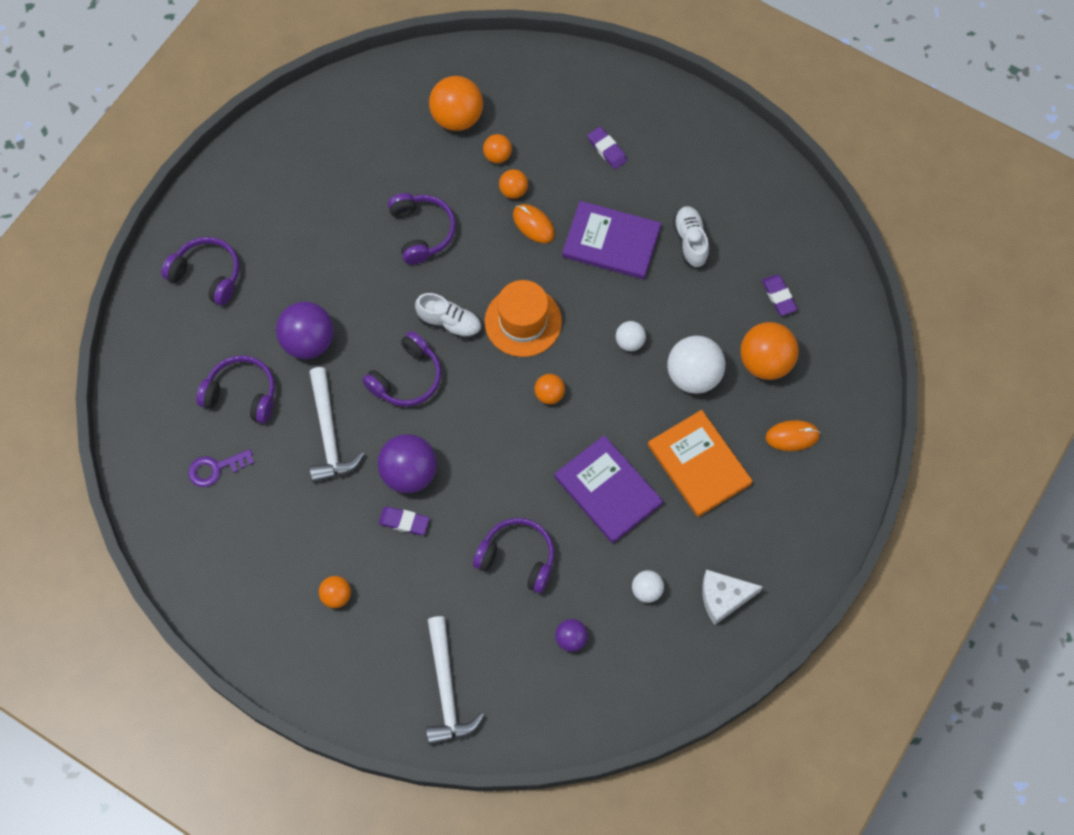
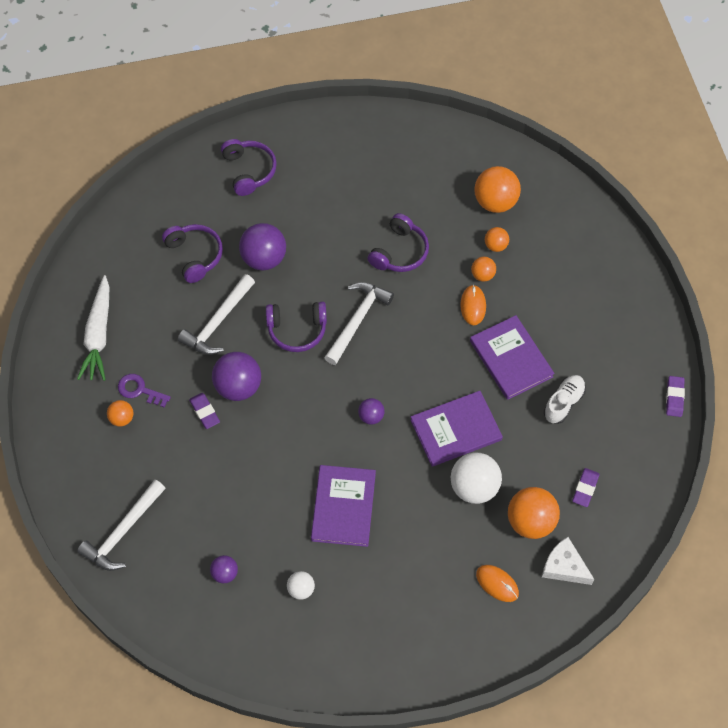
camera: 45 degrees right, 5 degrees down
(215, 468) = (135, 284): purple key -> purple key (139, 390)
(231, 543) = (98, 335): none -> white carrot
(450, 323) = (357, 320): white shoe -> white hammer
(517, 558) = (246, 495): purple headphones -> none
(523, 321) = (402, 358): orange hat -> none
(549, 394) = (371, 416): orange ball -> purple ball
(607, 150) = (570, 300): purple eraser -> purple eraser (674, 397)
(629, 342) = (456, 430): white ball -> purple book
(699, 464) = (417, 544): orange book -> none
(723, 597) = (343, 640): white cheese -> white cheese (564, 566)

